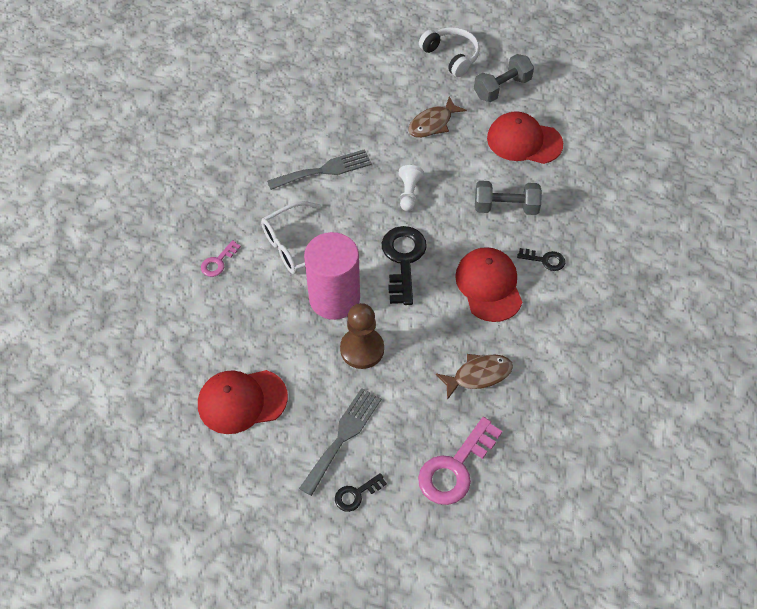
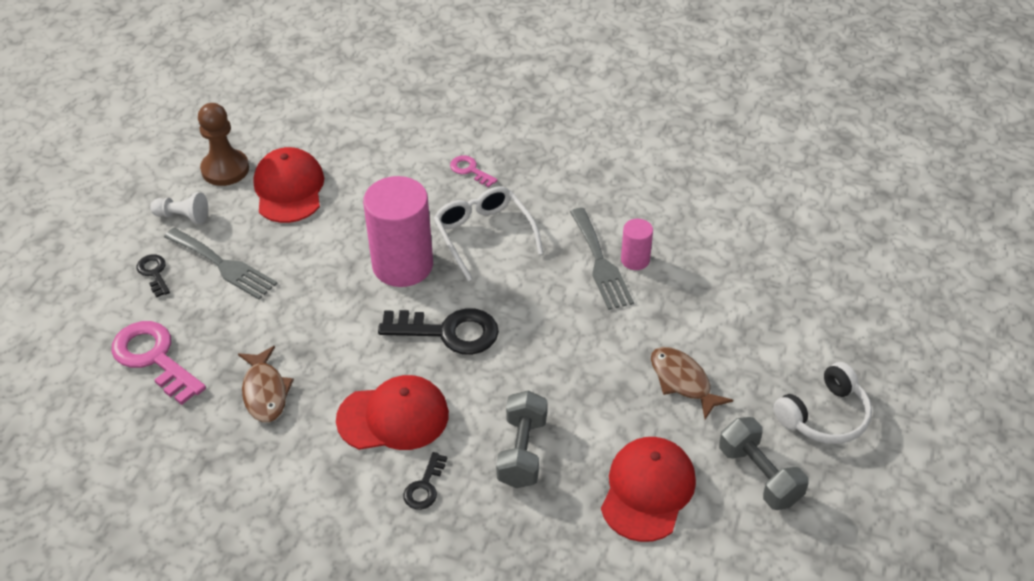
camera: 95 degrees right, 10 degrees down
(320, 150) = (635, 260): none -> pink cylinder
(362, 349) = (328, 286): brown pawn -> brown pawn (225, 169)
(409, 193) = (556, 345): white pawn -> white pawn (183, 216)

